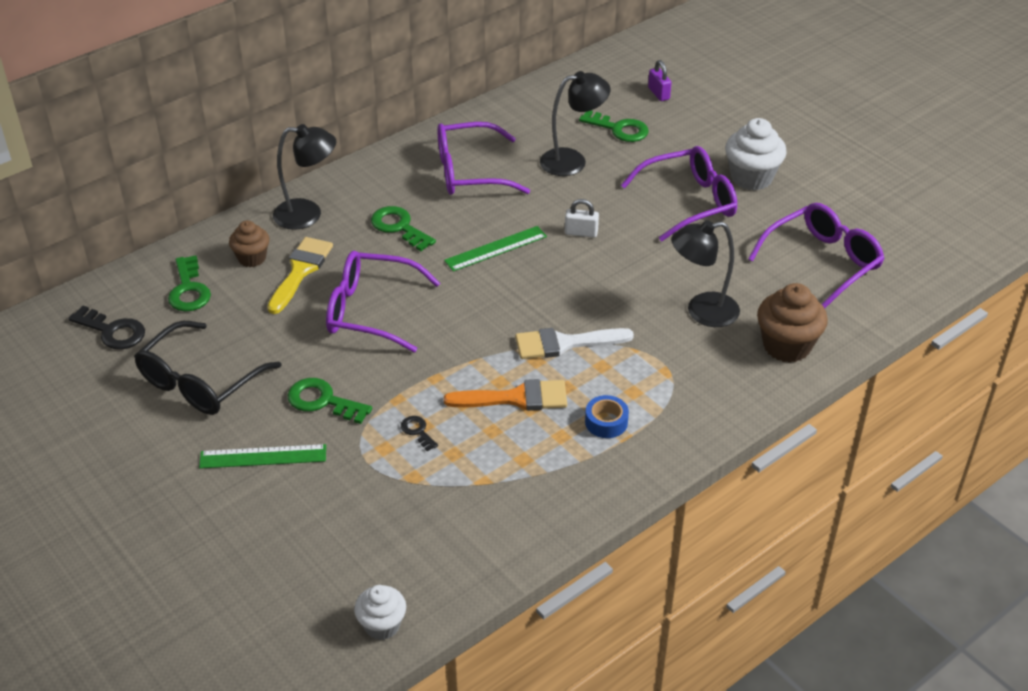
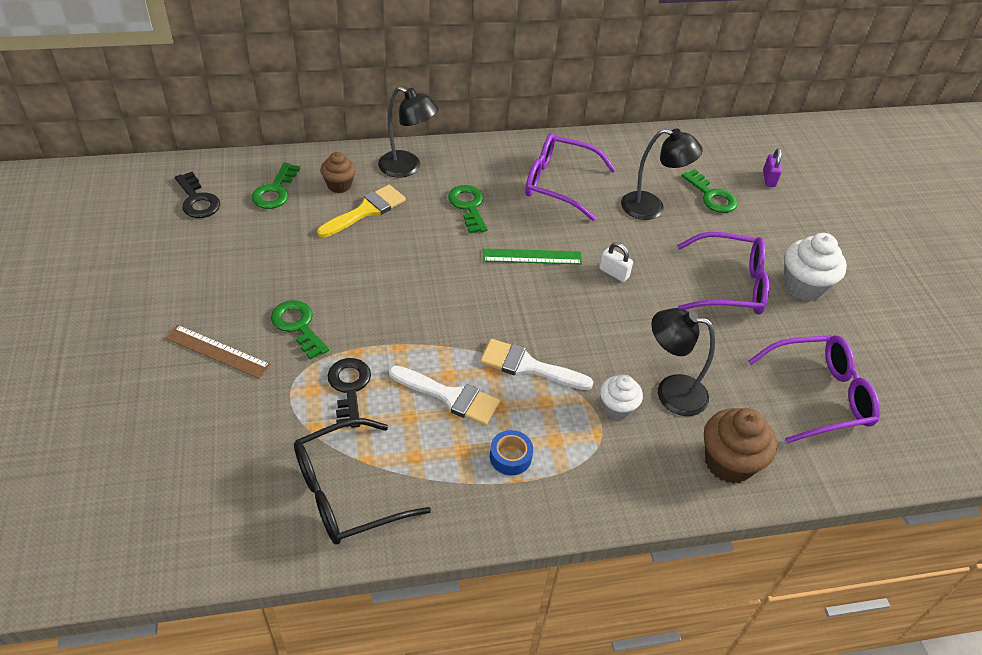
camera: 25 degrees right, 5 degrees up
(200, 382) = (223, 268): black glasses -> black glasses (346, 492)
(263, 456) = (217, 351): green ruler -> brown ruler
(370, 311) = (393, 266): purple glasses -> none
(382, 625) = (185, 551): white cupcake -> white cupcake (617, 408)
(417, 431) = (349, 388): black key -> black key, size x1.81
(516, 398) = (450, 396): orange brush -> white brush

